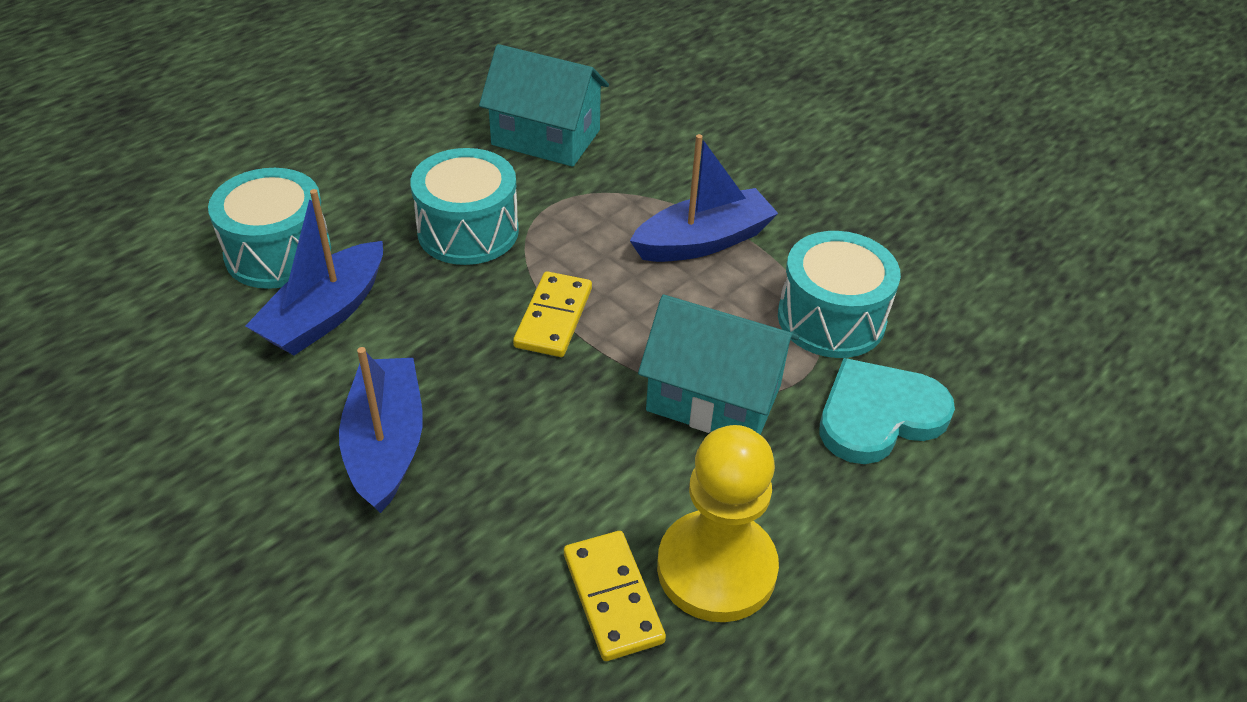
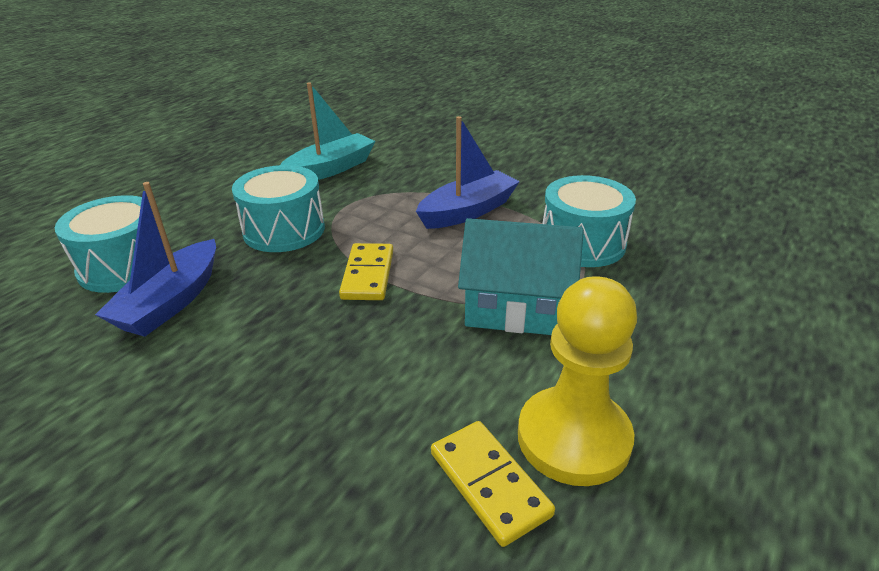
camera: 10 degrees left, 10 degrees down
(386, 444) = (241, 392): blue boat -> none
(546, 137) = (331, 169): turquoise house -> turquoise boat
(878, 415) = (649, 298): turquoise heart -> none

